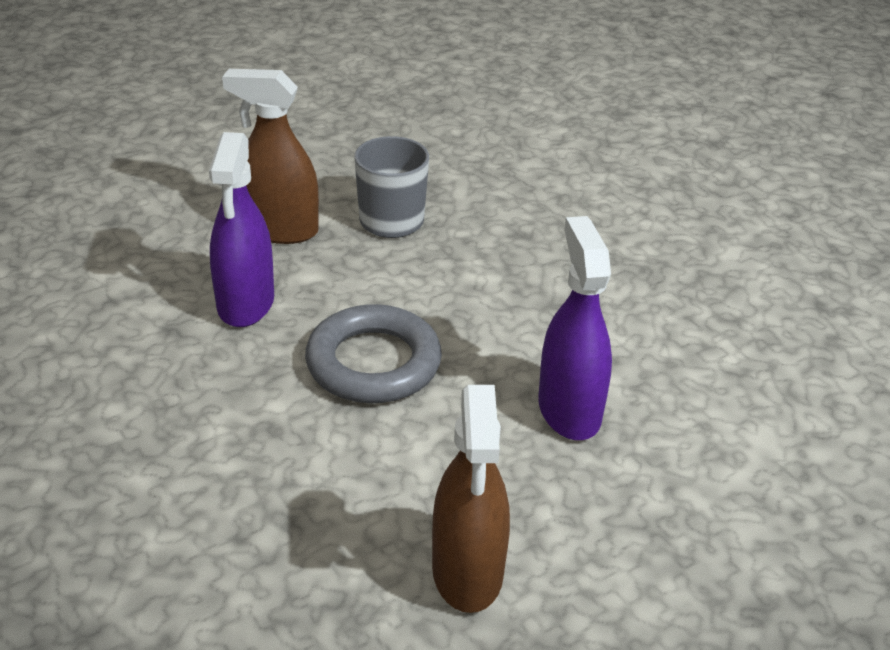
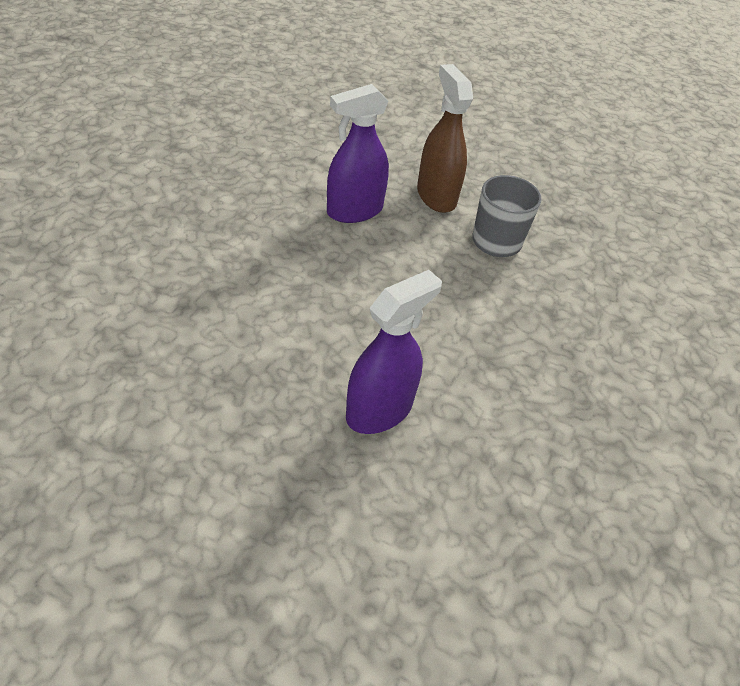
camera: 55 degrees right, 10 degrees up
(373, 363) = (347, 288): grey ring -> none
(467, 572) = (187, 408): brown spray bottle -> none

